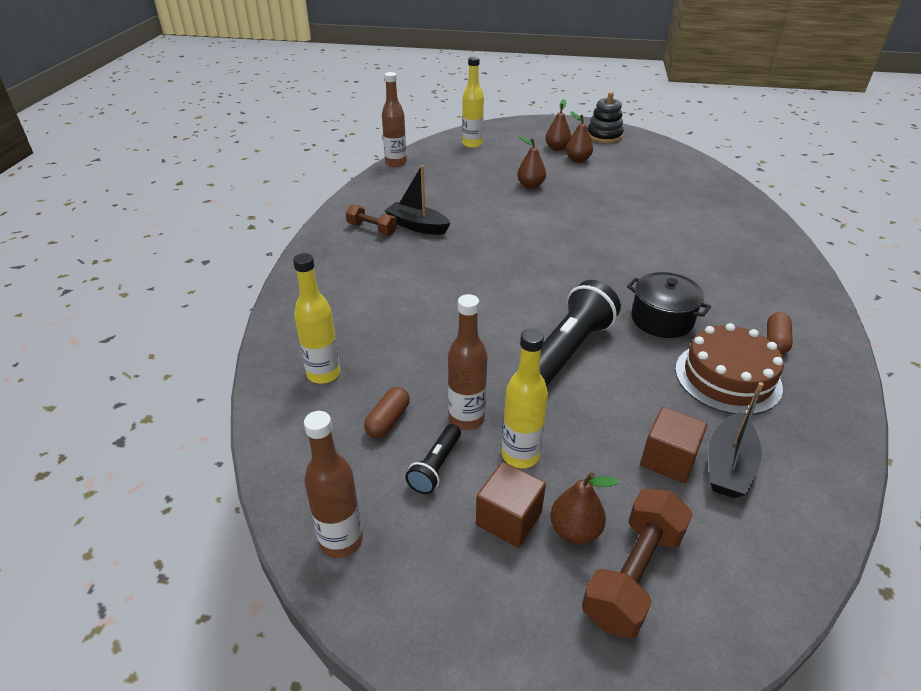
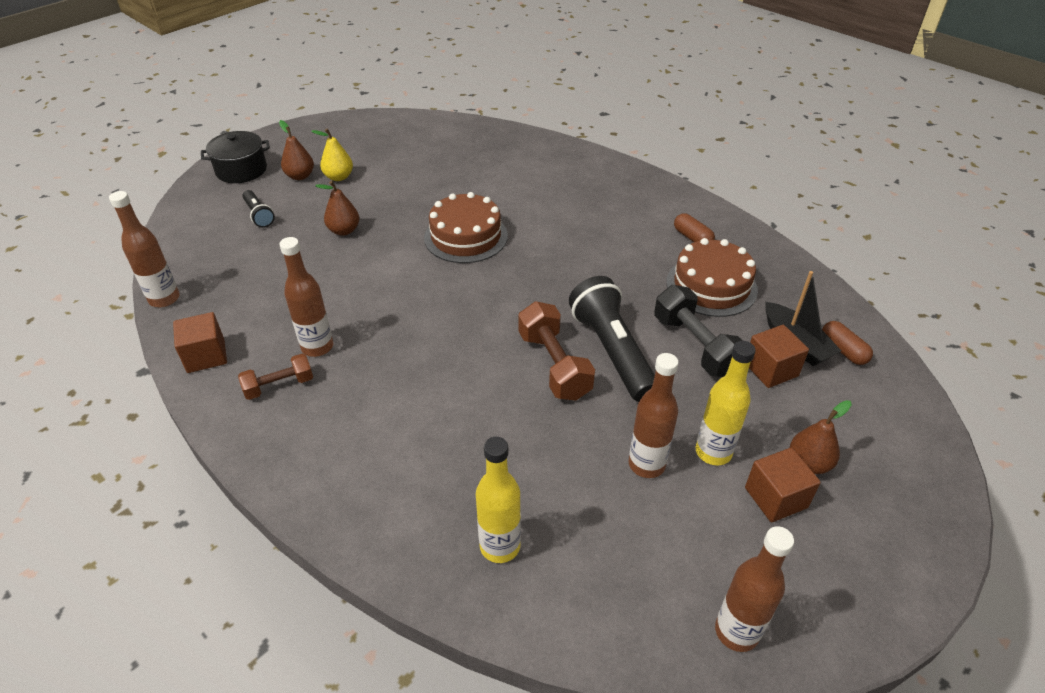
camera: 55 degrees left, 5 degrees up
(368, 196) = (206, 356): none -> brown cube
(388, 420) = (608, 524): brown capsule -> brown capsule (843, 350)
(417, 226) = (317, 347): black boat -> brown bottle
(435, 467) = (690, 517): black flashlight -> black flashlight (259, 215)
(472, 144) = (209, 223): yellow bottle -> none
(577, 160) = (339, 177): brown pear -> yellow pear
(596, 231) = (466, 236): none -> brown cake
(604, 136) = (319, 138): black stacking toy -> none
(633, 575) = (864, 455): brown dumbbell -> brown dumbbell (554, 365)
(635, 396) = (695, 346): none -> black dumbbell
(662, 319) = (620, 276): black pot -> black pot (241, 170)

